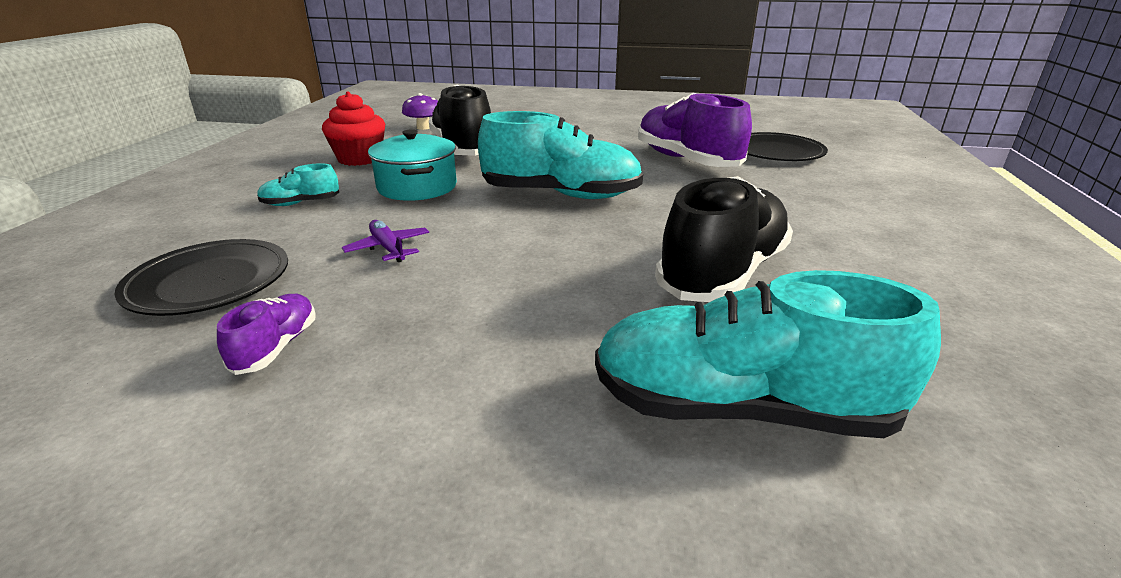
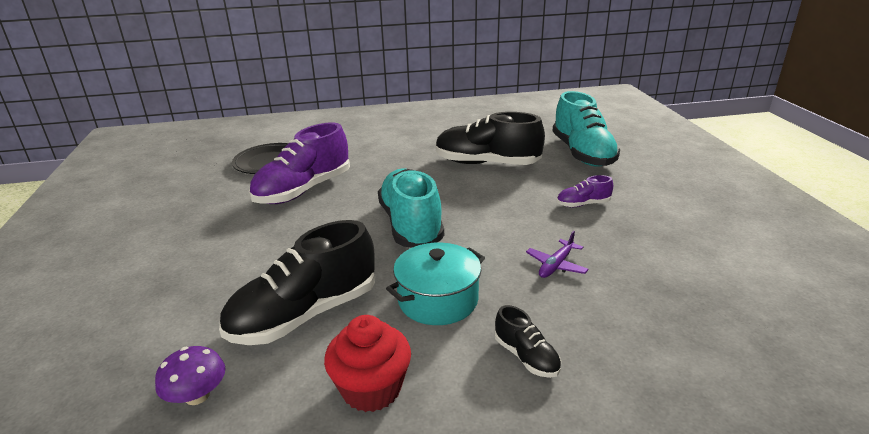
camera: 110 degrees left, 0 degrees up
(209, 282) = (674, 318): black plate -> none
(276, 347) = (679, 254): purple shoe -> purple shoe (583, 204)
(301, 203) = (526, 357): turquoise shoe -> black shoe

